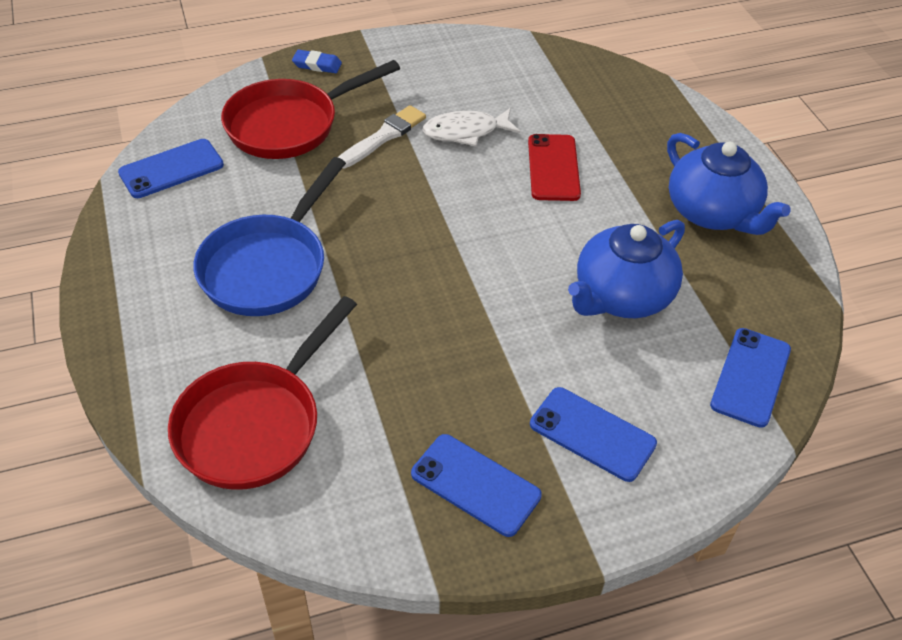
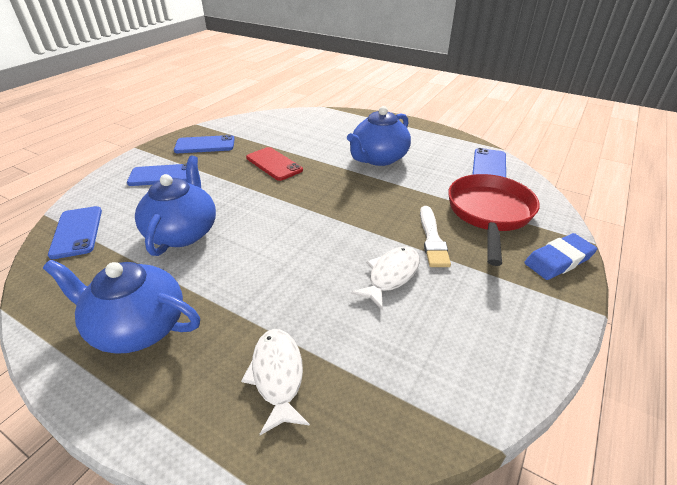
camera: 140 degrees right, 10 degrees down
(255, 424) = (306, 125): red pan -> none
(268, 266) = (378, 158): blue pan -> blue teapot
(317, 65) = (558, 260): blue eraser -> blue eraser, size x1.56
(553, 168) = (298, 287): red phone -> red phone (274, 164)
(624, 122) = (277, 376): none -> white fish

